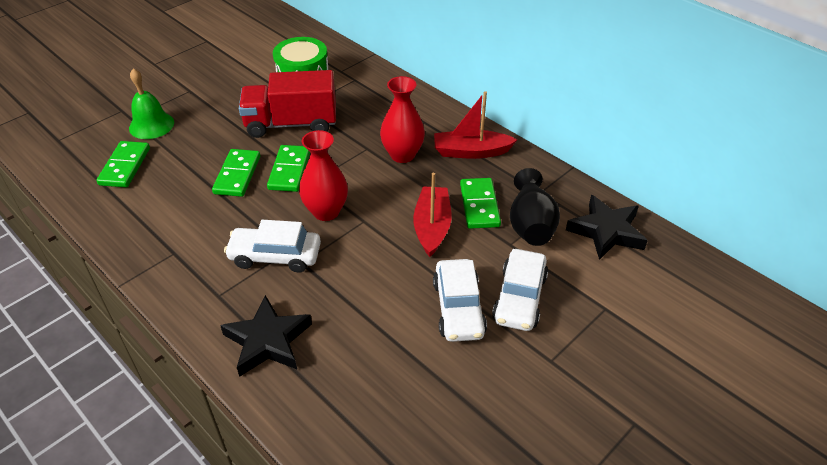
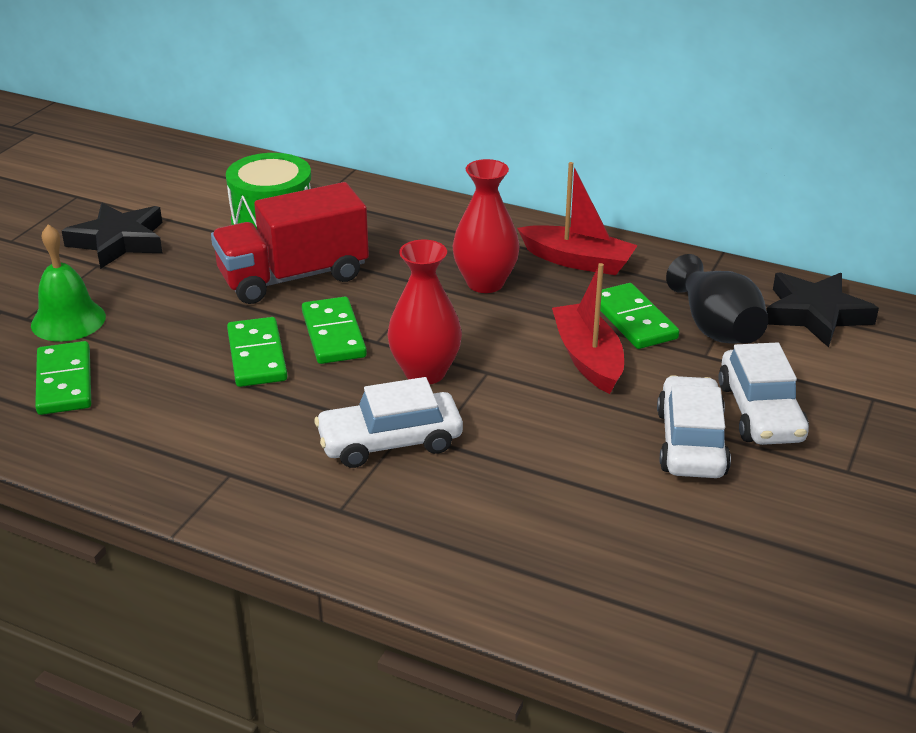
camera: 20 degrees left, 10 degrees down
(267, 341) = (455, 545): black star -> black star (118, 241)
(458, 308) = (690, 442): white car -> white car turned 150 degrees counterclockwise
(471, 152) = (577, 261): red boat -> red boat turned 135 degrees counterclockwise

